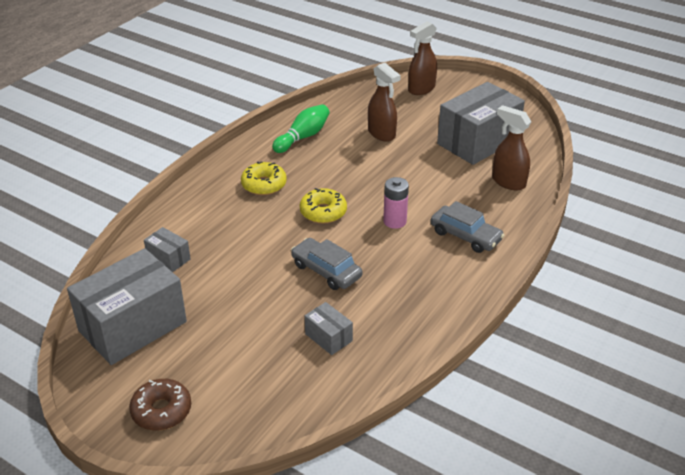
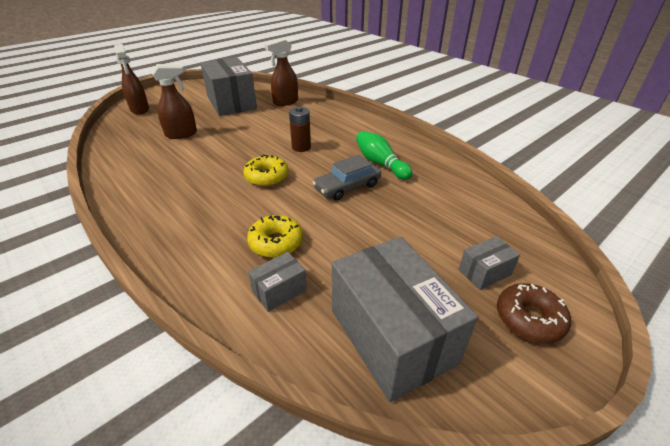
camera: 75 degrees left, 0 degrees up
(264, 185) = (198, 204): yellow donut -> yellow donut (276, 242)
(303, 137) = (142, 171): green bowling pin -> green bowling pin (380, 163)
(328, 337) = (430, 197): grey box -> grey box (484, 272)
(394, 221) = (301, 147): pink battery -> brown battery
(465, 236) = (334, 125): grey car -> none

